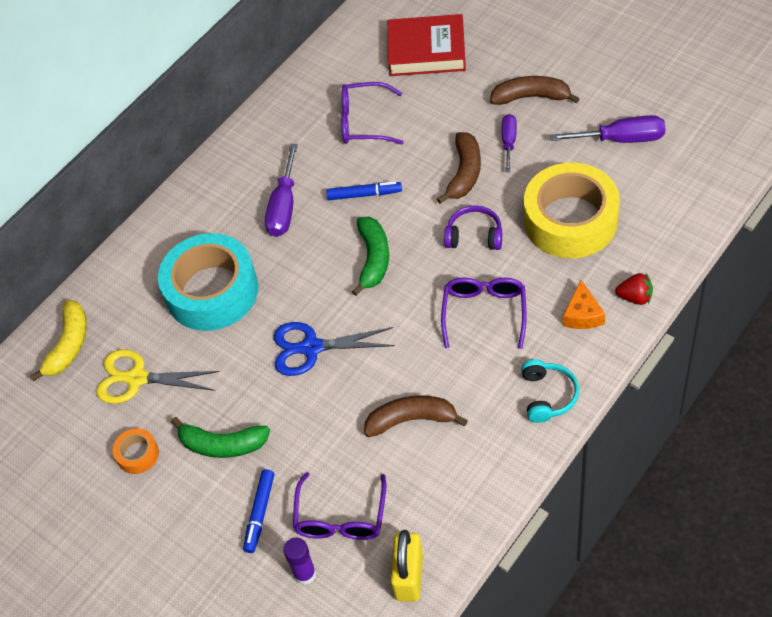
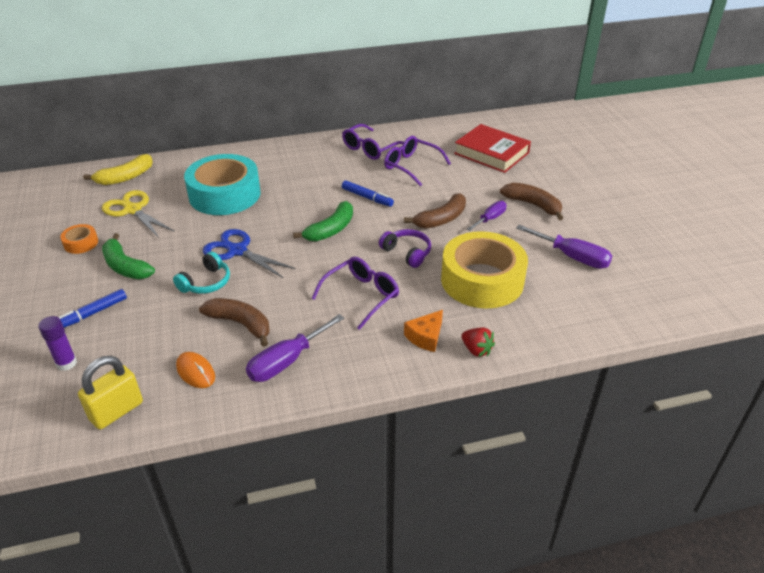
camera: 30 degrees right, 15 degrees down
(284, 207) = (315, 179): purple screwdriver -> purple screwdriver (286, 361)
(341, 518) = (128, 348): purple glasses -> purple glasses (370, 149)
(430, 492) = (196, 372): none -> orange mouse
(547, 395) = (342, 368): turquoise headphones -> turquoise headphones (206, 282)

